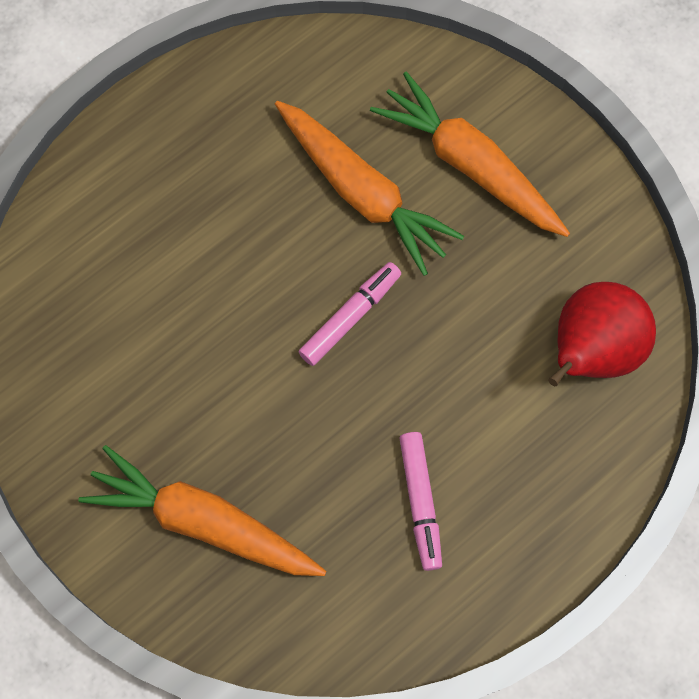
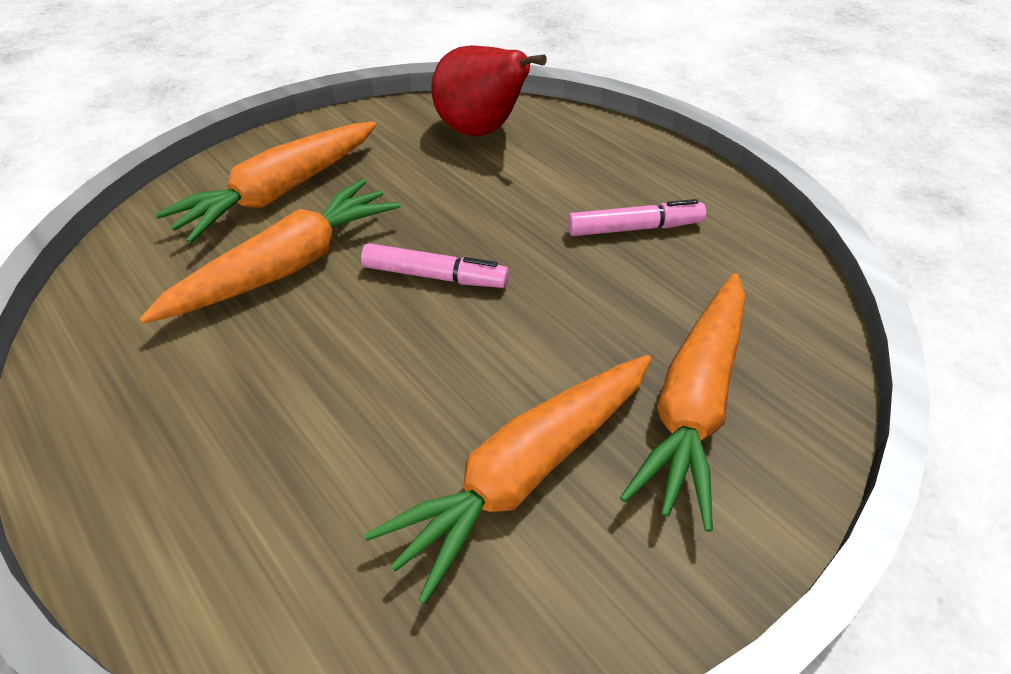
camera: 90 degrees left, 25 degrees down
(146, 391) = (526, 472): none -> orange carrot
(350, 317) = (435, 276): pink marker -> pink marker turned 150 degrees clockwise

